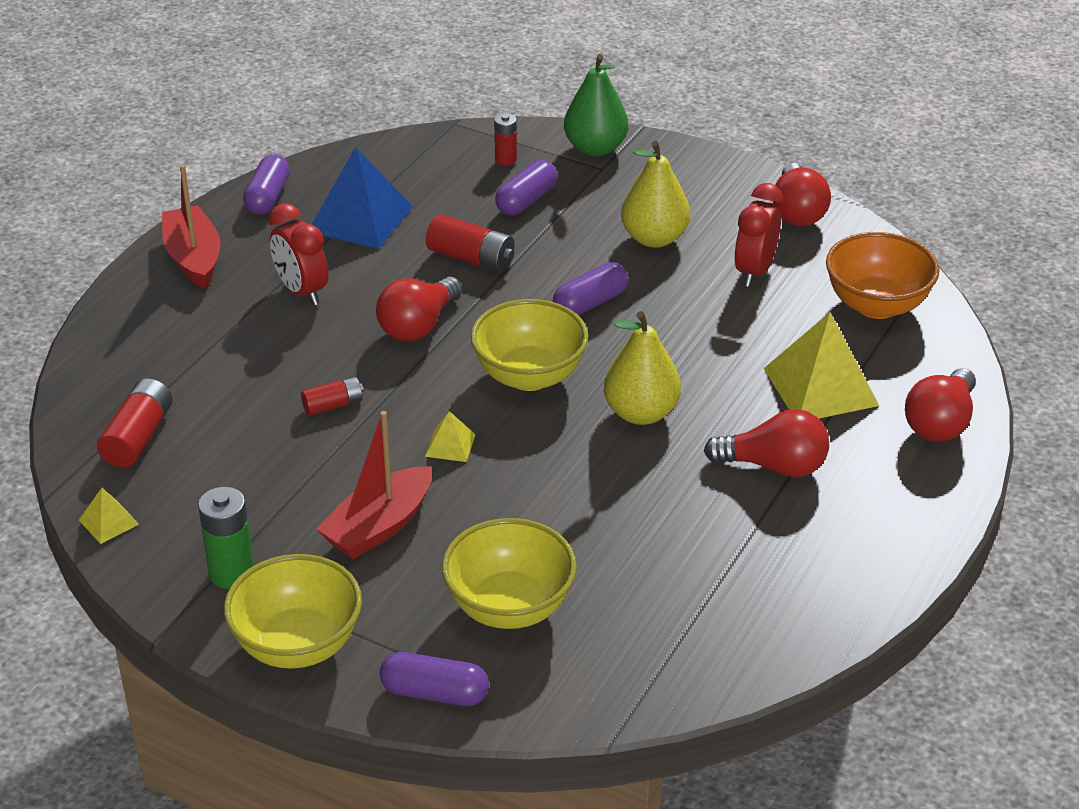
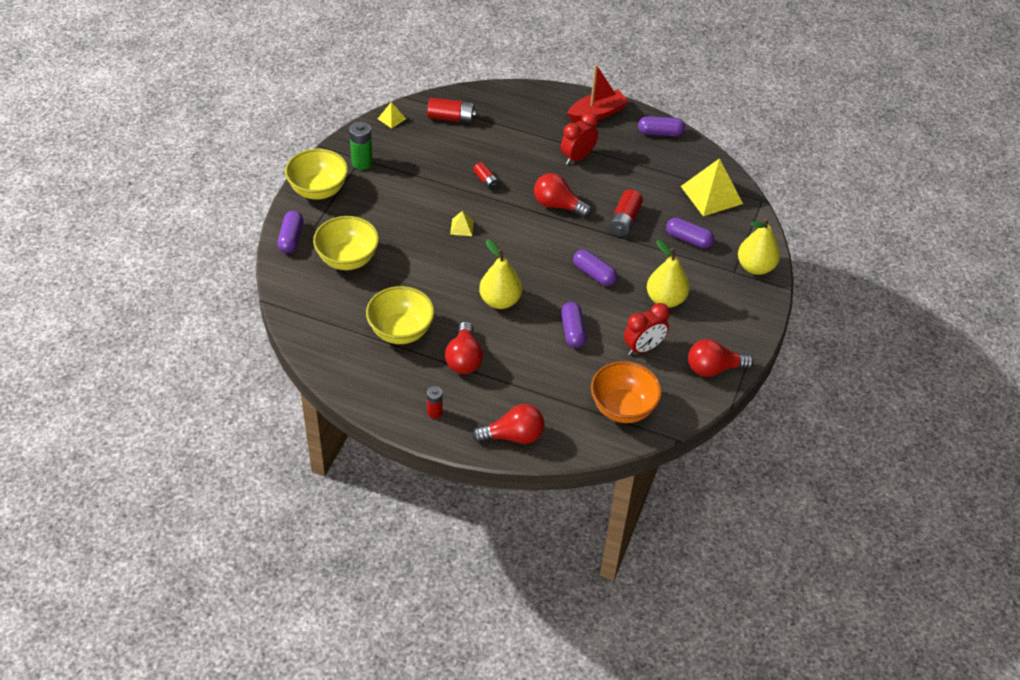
camera: 80 degrees right, 10 degrees up
(360, 218) = (650, 172): blue pyramid -> none
(379, 526) = (398, 208): red boat -> none
(505, 160) = (729, 227): red battery -> red battery (434, 412)
(529, 376) = (523, 253): yellow bowl -> yellow bowl (401, 331)
(595, 148) = (755, 267): green pear -> yellow pear
(716, 339) = (572, 331): none -> purple capsule
(754, 272) = (643, 348): red clock -> red clock turned 135 degrees clockwise
(820, 386) = (537, 379): yellow pyramid -> yellow pyramid (711, 194)
(940, 423) = (513, 436): red light bulb -> red light bulb turned 150 degrees clockwise

